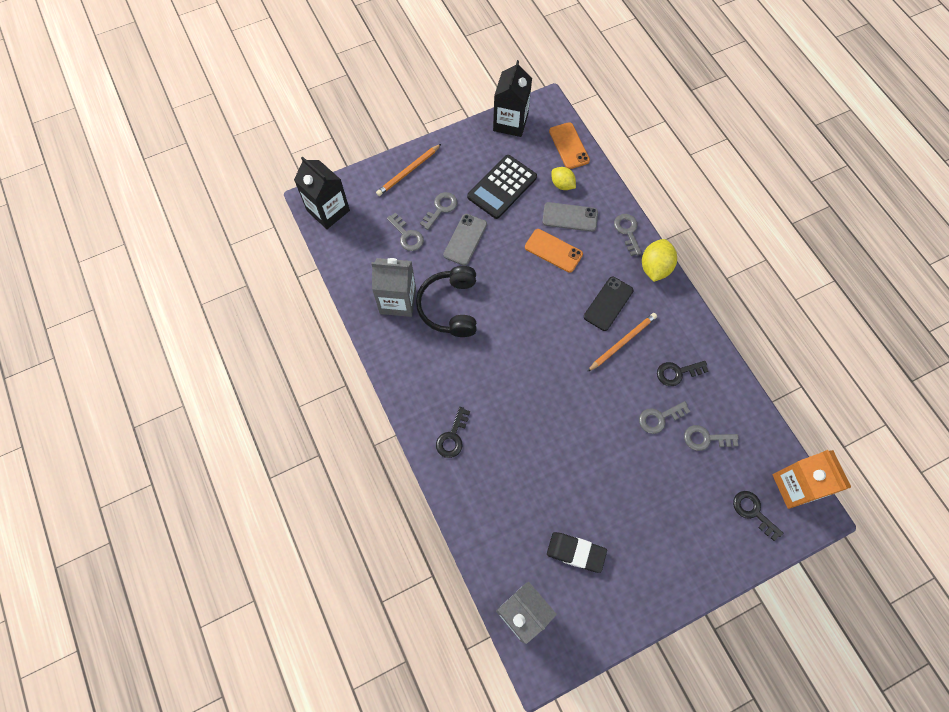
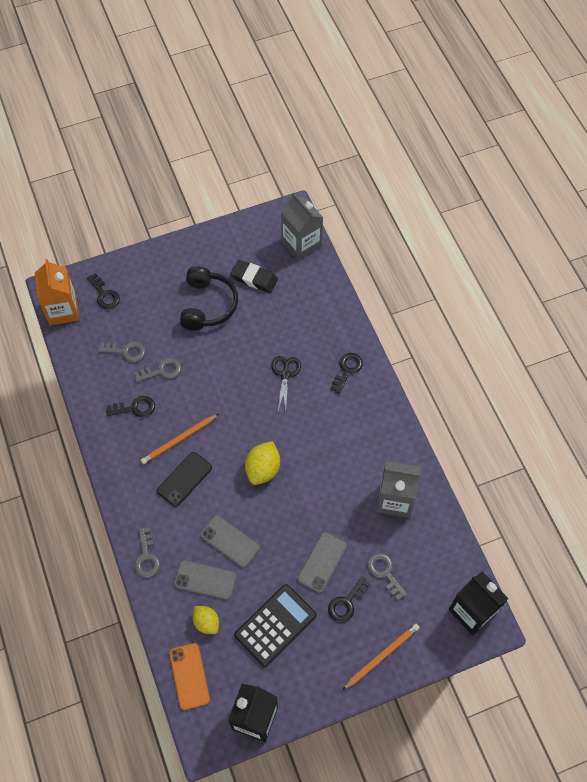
camera: 175 degrees left, 5 degrees down
(441, 208) = (346, 603): grey key -> black key
(450, 307) = (342, 488): black headphones -> black headphones (208, 305)
(521, 425) = (285, 374): none -> black scissors
(553, 251) = (230, 541): orange phone -> grey phone
(655, 268) = (128, 513): yellow lemon -> yellow lemon (263, 469)

